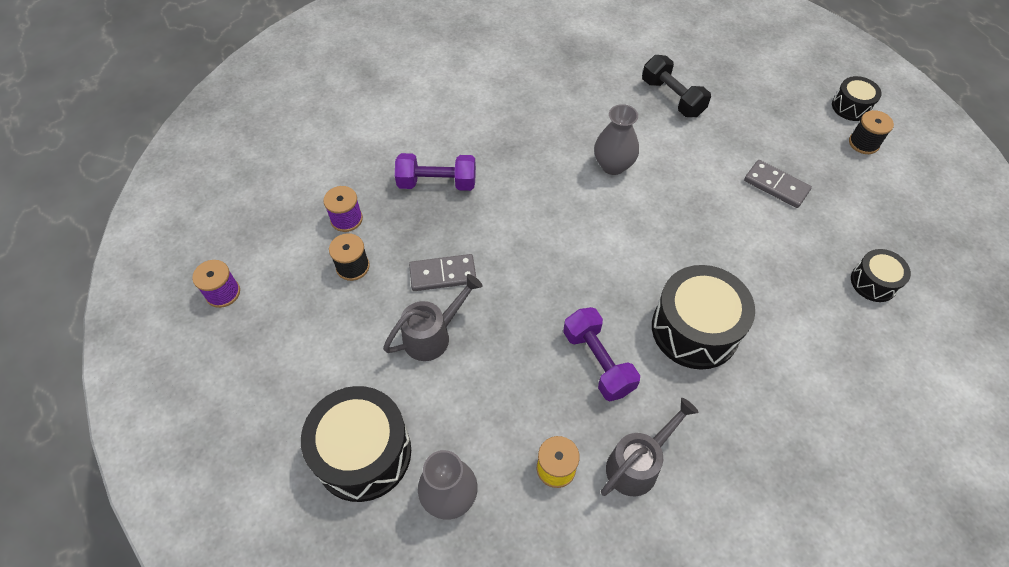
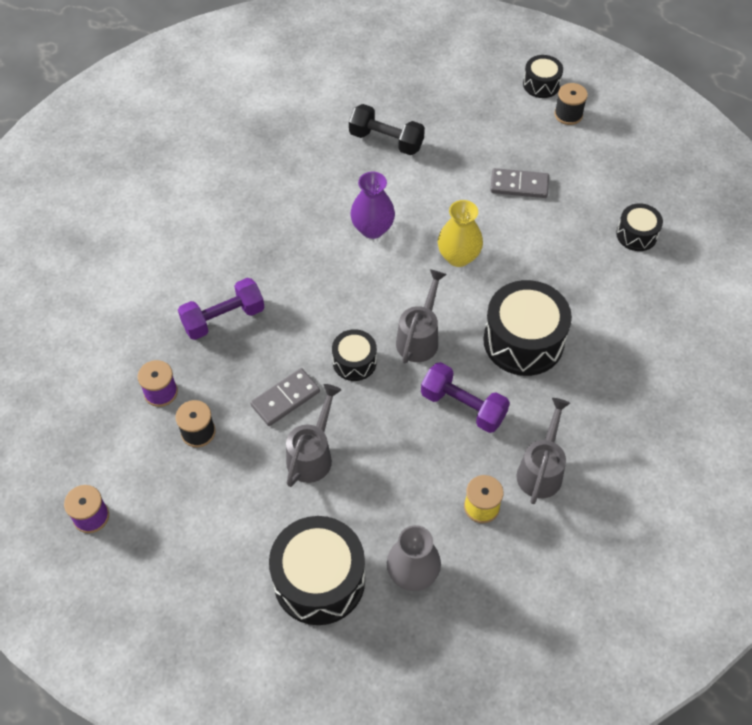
camera: 30 degrees left, 0 degrees up
(523, 272) = (354, 362): none -> black drum
(596, 279) = (419, 338): none -> grey watering can
(613, 165) = (372, 229): grey vase -> purple vase
(678, 224) = (458, 257): none -> yellow vase

